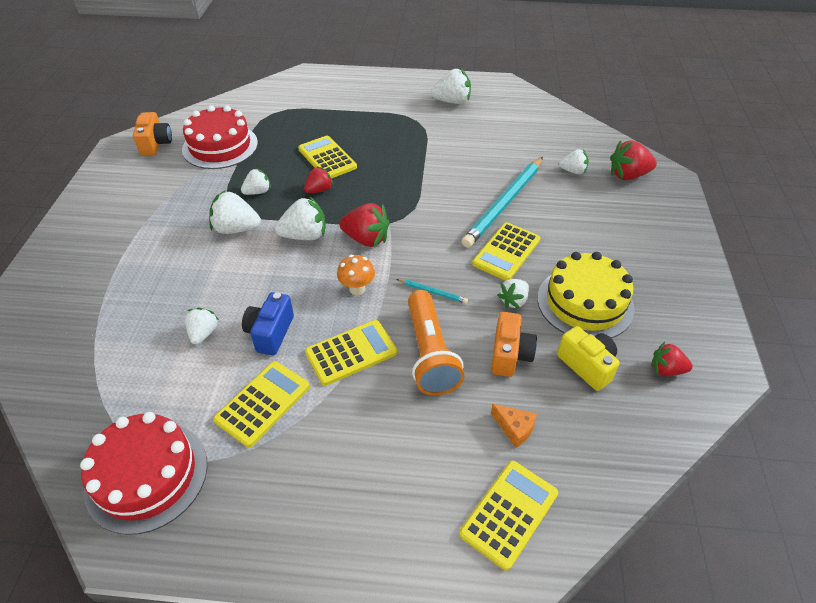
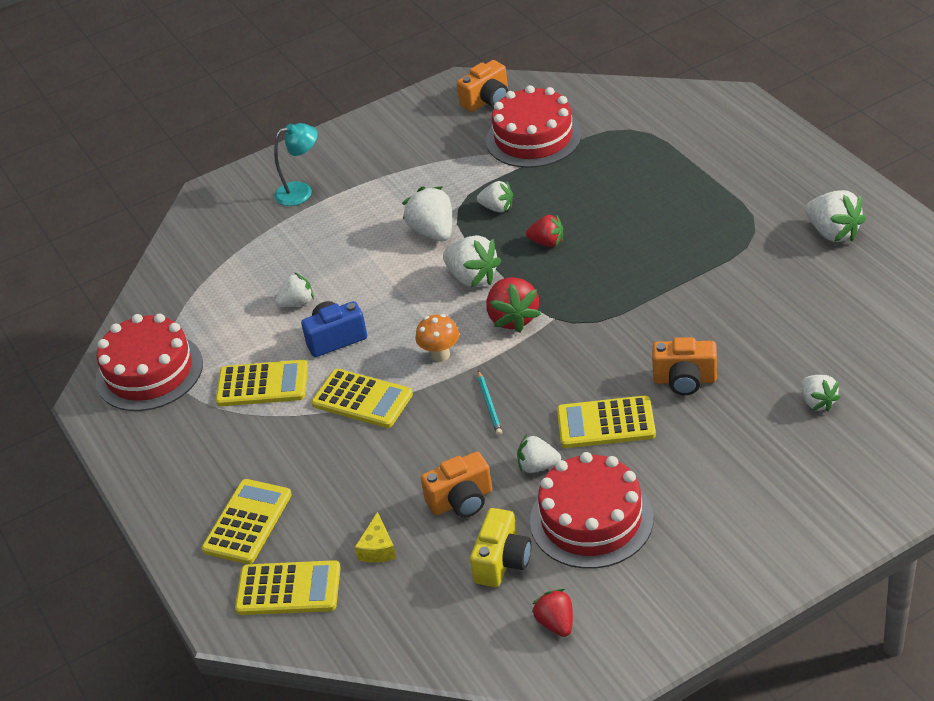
camera: 60 degrees right, 5 degrees down
(92, 267) = (301, 191): none -> turquoise lamp
(327, 158) = (603, 214): yellow calculator -> yellow calculator (247, 522)
(430, 353) = (410, 448): orange flashlight -> none
(504, 204) = (685, 380): turquoise pencil -> orange camera
(514, 428) = (378, 548): orange cheese -> yellow cheese
(585, 303) = (591, 519): yellow cake -> red cake
(628, 175) = (870, 452): red strawberry -> none

